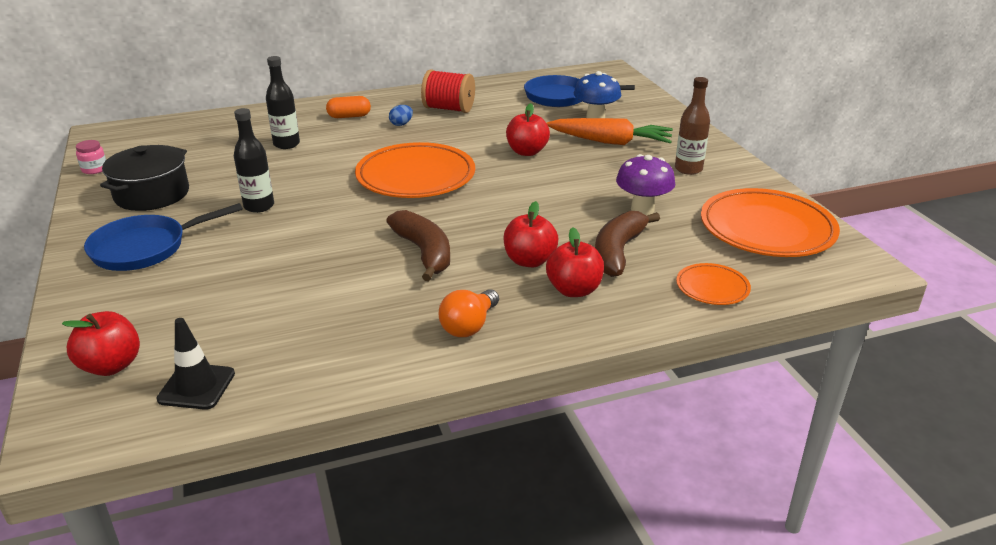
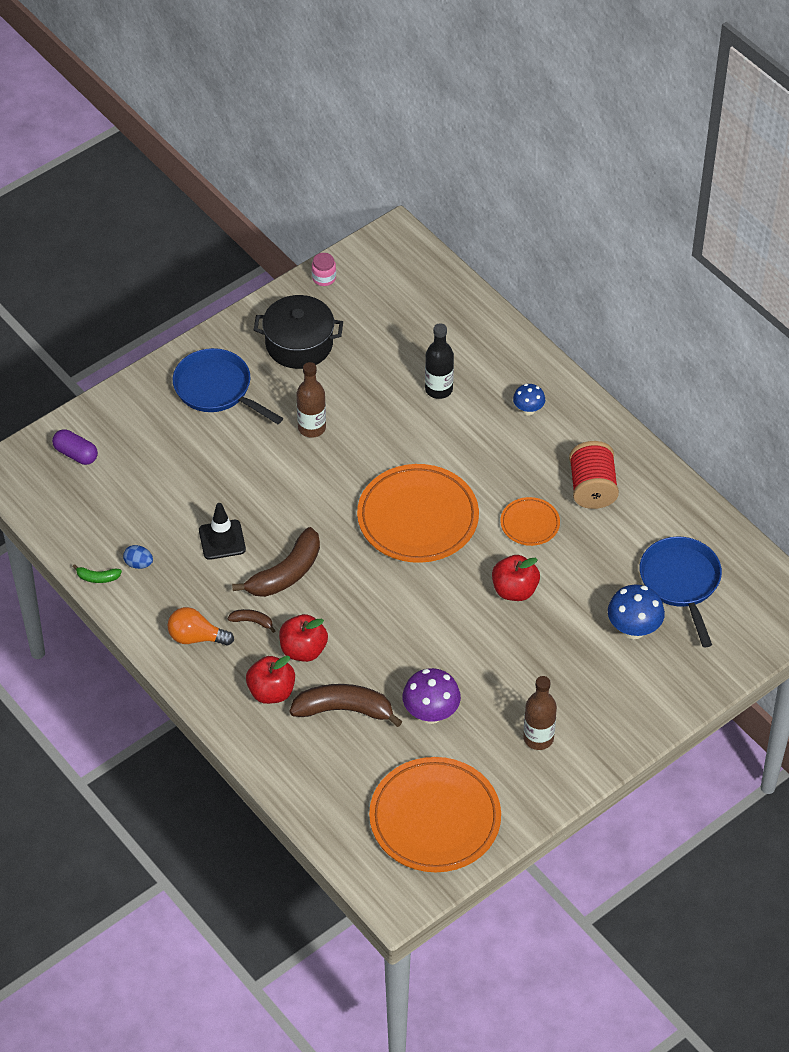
camera: 70 degrees right, 20 degrees up
(111, 366) = (76, 454): red apple -> purple capsule
(196, 386) = (73, 510): black traffic cone -> black traffic cone (222, 540)
(259, 206) = (312, 428): black bottle -> brown bottle
(322, 386) = (97, 578): none -> green banana
(349, 116) = (528, 410): orange capsule -> blue mushroom
(401, 124) = (531, 462): blue egg -> blue egg (138, 564)
(472, 284) = (252, 621): none -> brown banana
(610, 142) = (575, 657): orange carrot -> none
(712, 288) = (313, 787): orange plate -> orange plate (530, 524)

